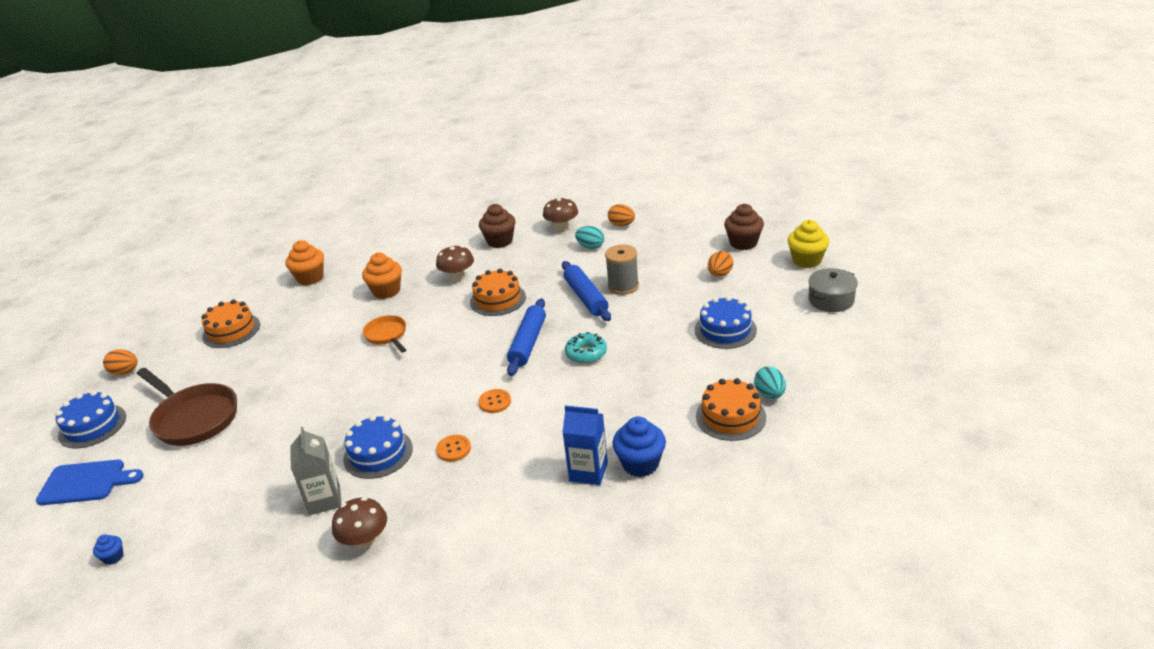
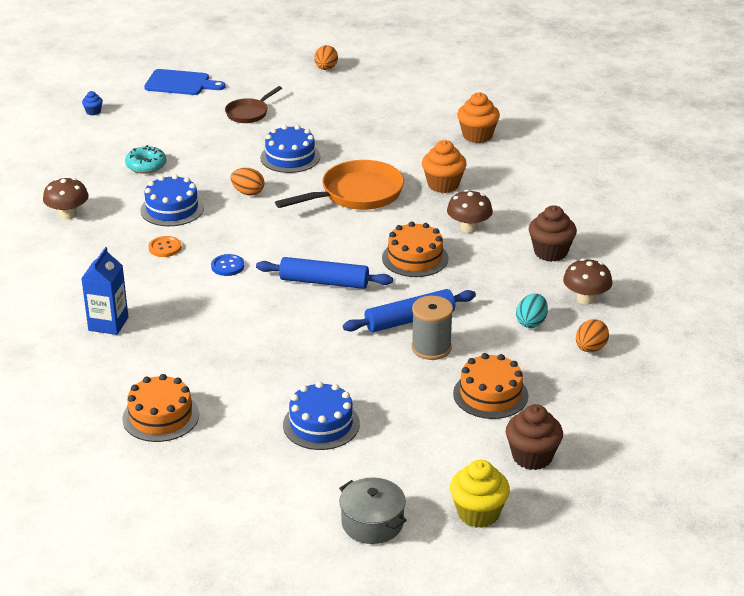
camera: 85 degrees right, 0 degrees up
(86, 482) = (180, 83): blue cutting board -> blue cutting board turned 75 degrees counterclockwise
(92, 426) = (251, 70): blue cake -> blue cake (290, 157)
(194, 418) = (249, 113): brown pan -> brown pan, size x0.57
(231, 330) = (382, 107): orange cake -> orange cake (490, 394)
(324, 500) = (122, 190): grey carton -> none
(387, 335) = (357, 194): orange pan -> orange pan, size x1.76
(495, 402) = (227, 266): orange button -> blue button
(586, 353) = (296, 321): turquoise donut -> turquoise donut (146, 165)
(640, 464) = (109, 354): blue cupcake -> none
(720, 274) = (449, 429): orange egg -> orange egg (248, 192)
(769, 394) = (190, 448): turquoise egg -> none

